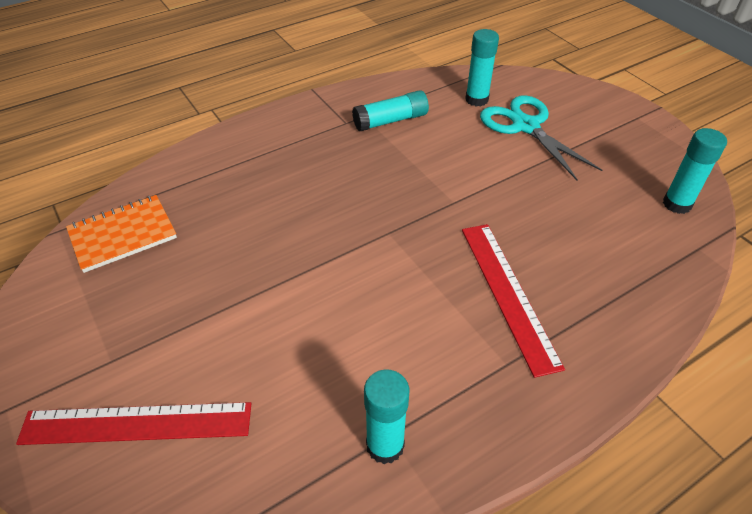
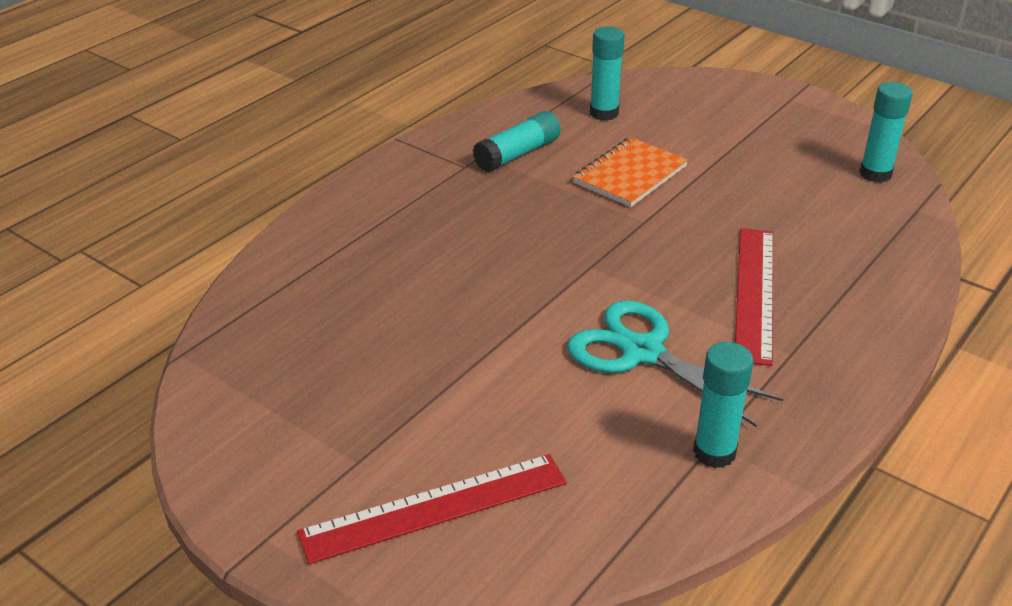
camera: 20 degrees left, 10 degrees down
(123, 235) = (271, 339): orange notebook -> orange notebook (630, 175)
(508, 293) = (754, 293): red ruler -> red ruler turned 45 degrees clockwise
(526, 126) = (676, 130): turquoise scissors -> turquoise scissors (642, 352)

